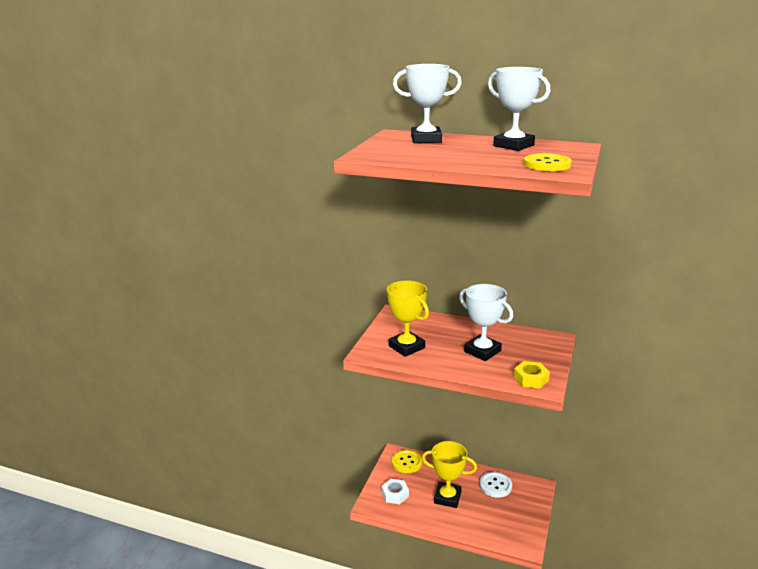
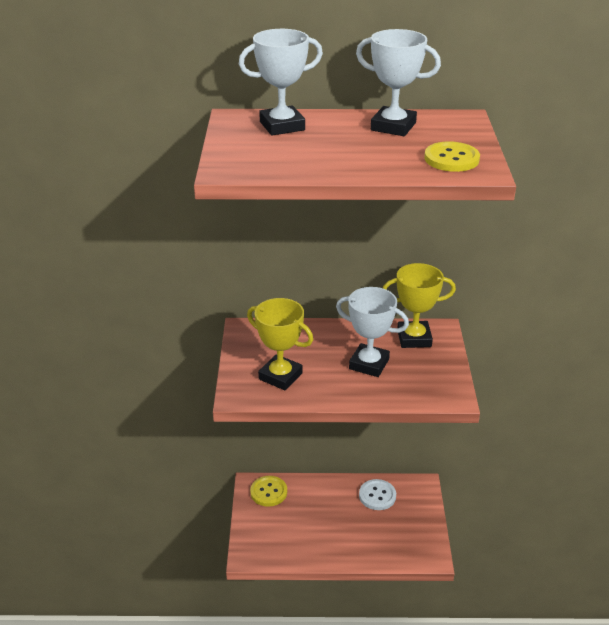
camera: 20 degrees left, 10 degrees up
(395, 494) = (270, 536): white nut -> none
(447, 497) = (330, 524): yellow trophy -> yellow trophy (414, 338)
(531, 379) = (436, 390): yellow nut -> none

